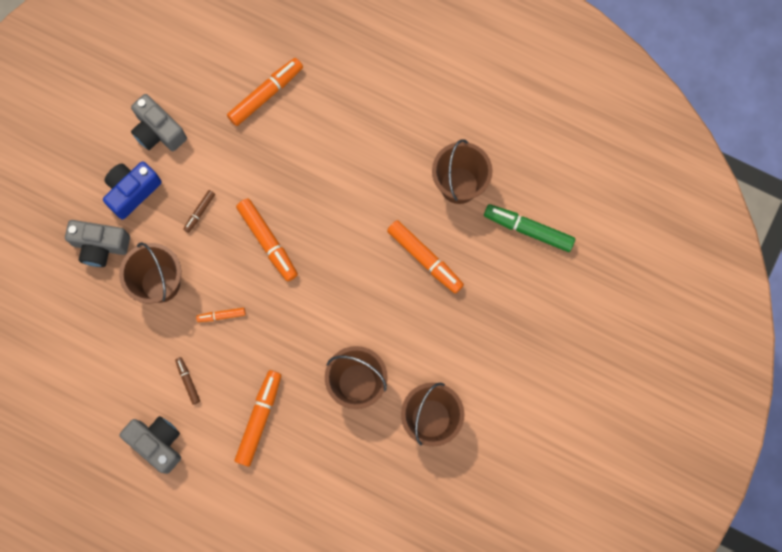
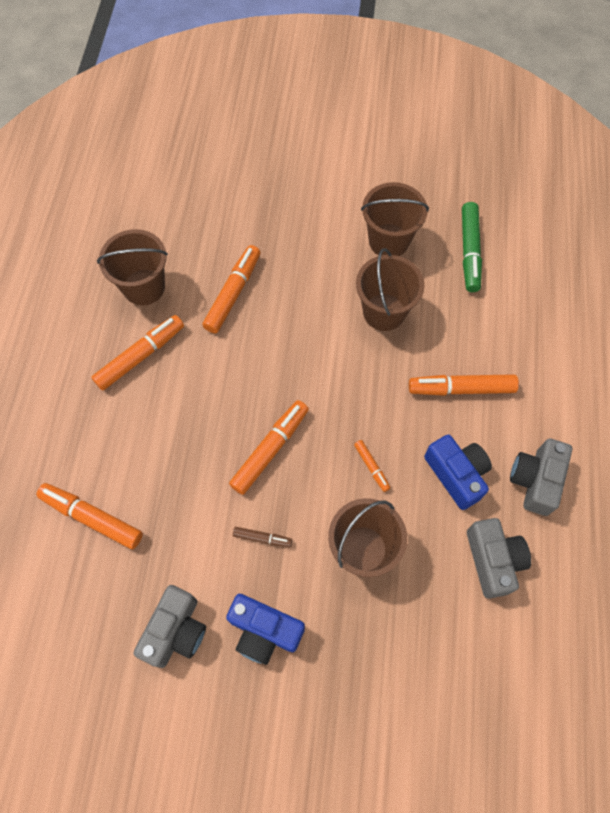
camera: 110 degrees left, 10 degrees down
(100, 246) = (346, 642): grey camera -> grey camera (493, 560)
(188, 381) = (456, 474): brown marker -> blue camera
(391, 165) = (141, 356): none -> orange marker
(528, 229) = (171, 216): green marker -> green marker (469, 251)

